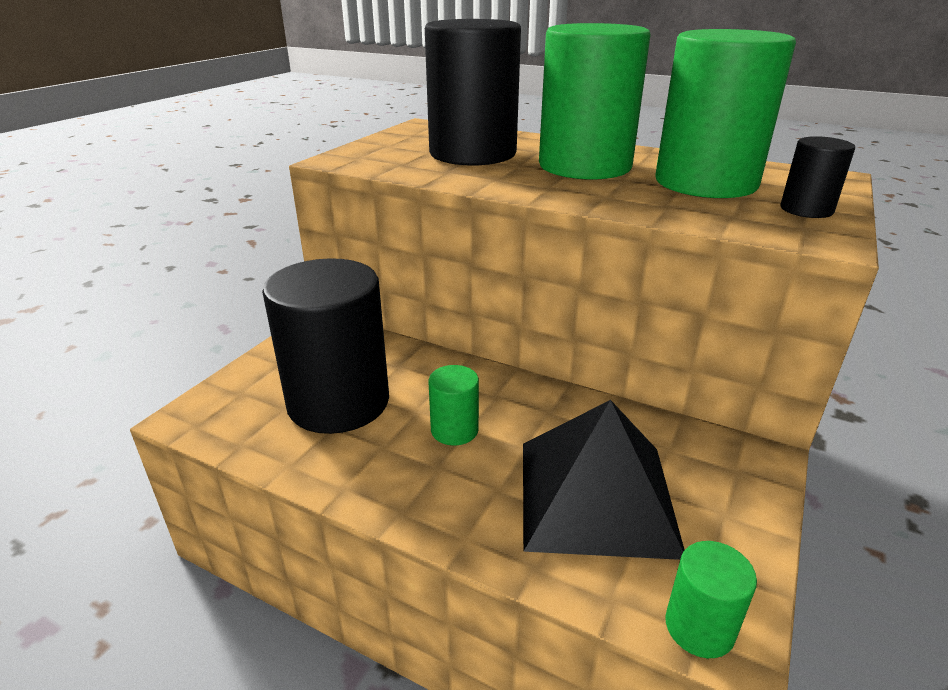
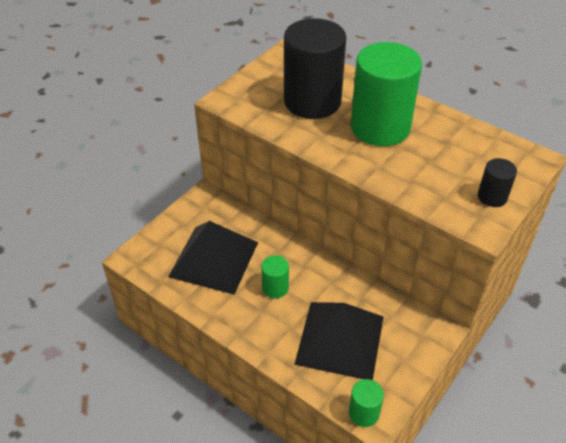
camera: 10 degrees right, 15 degrees up
(338, 402) = (213, 259): black cylinder -> black pyramid
(705, 183) = (448, 158): green cylinder -> none

